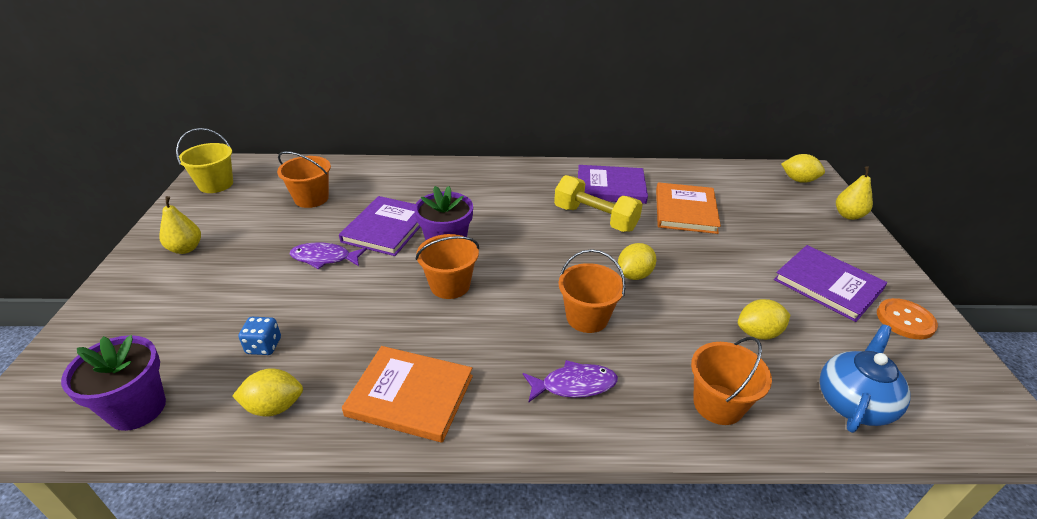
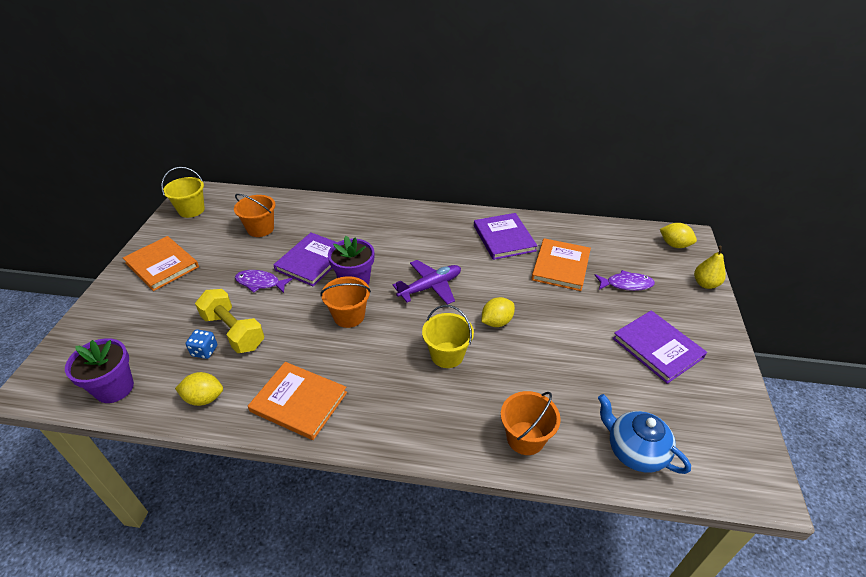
camera: 10 degrees right, 5 degrees up
(186, 248) = (162, 265): yellow pear -> orange book
(542, 244) = (430, 287): none -> purple plane
(574, 385) = (420, 409): purple fish -> purple fish (626, 284)
(587, 317) = (447, 355): orange bucket -> yellow bucket
(595, 218) = (481, 267): yellow dumbbell -> yellow dumbbell (233, 331)
(610, 187) = (504, 238): purple book -> purple book turned 60 degrees clockwise
(758, 333) = (580, 384): yellow lemon -> none
(853, 403) = (634, 451): blue teapot -> blue teapot turned 90 degrees counterclockwise
(905, 320) = (711, 387): orange button -> none

